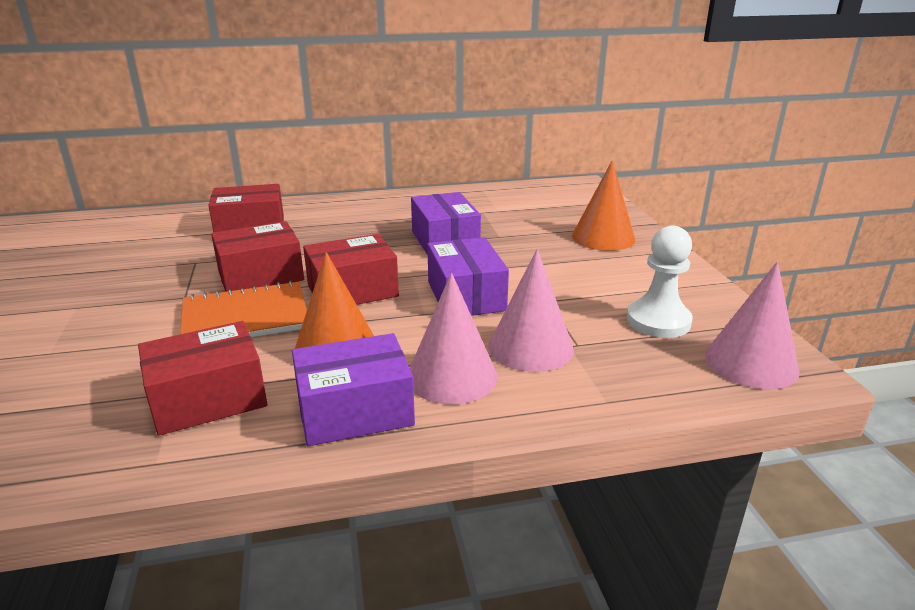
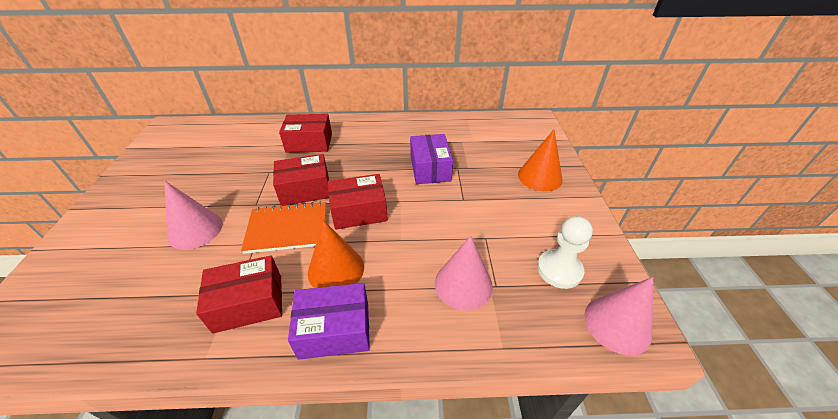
camera: 10 degrees right, 15 degrees up
(451, 376) = (404, 305): pink cone -> pink cone (195, 230)
(466, 296) = (431, 226): purple box -> none

